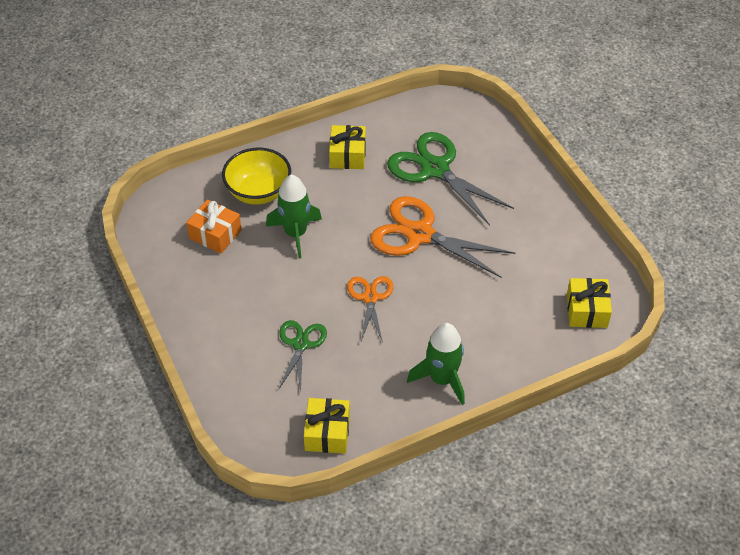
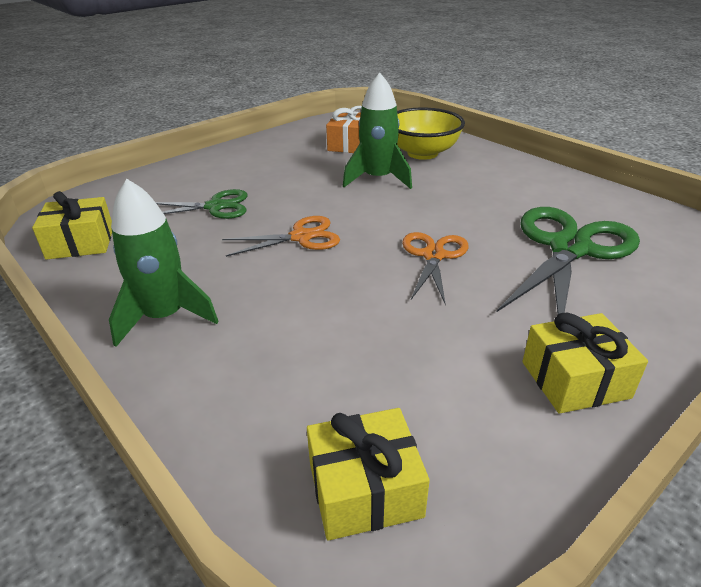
camera: 75 degrees right, 15 degrees down
(347, 155) = (525, 187): yellow gift -> yellow gift (575, 380)
(420, 234) = (433, 256): orange scissors -> orange scissors, size x0.57

